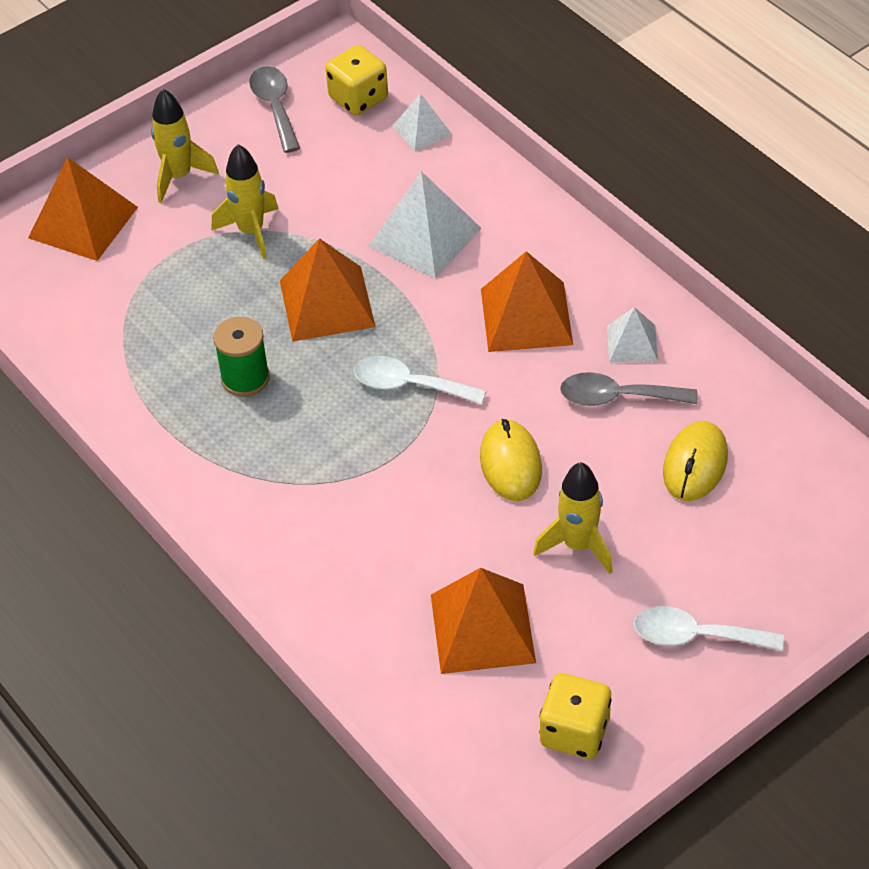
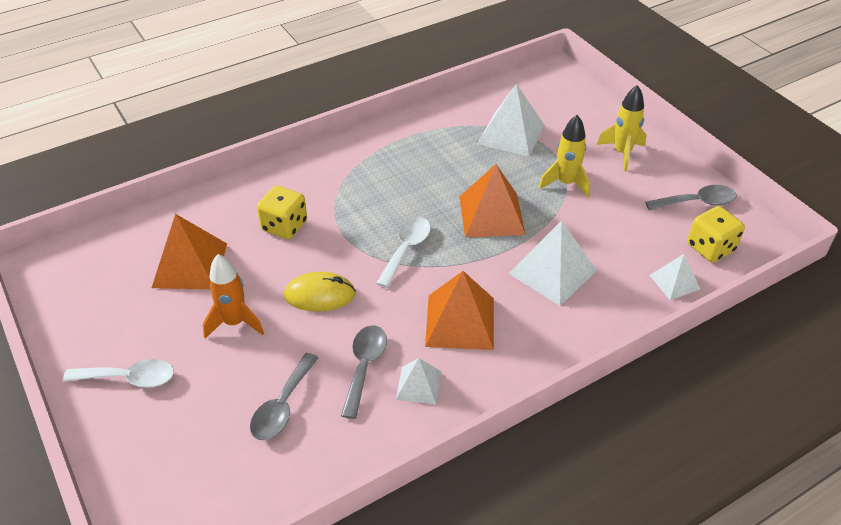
camera: 95 degrees right, 5 degrees down
(83, 222) = (580, 112): orange pyramid -> none
(143, 296) = (511, 134): none -> white pyramid
(245, 378) = (431, 174): green spool -> none
(574, 732) = (90, 300): yellow dice -> yellow dice (284, 226)
(578, 545) = (235, 323): yellow rocket -> orange rocket
(695, 464) = (282, 406): yellow mouse -> grey spoon
(696, 636) = (129, 378): white spoon -> white spoon turned 75 degrees clockwise

